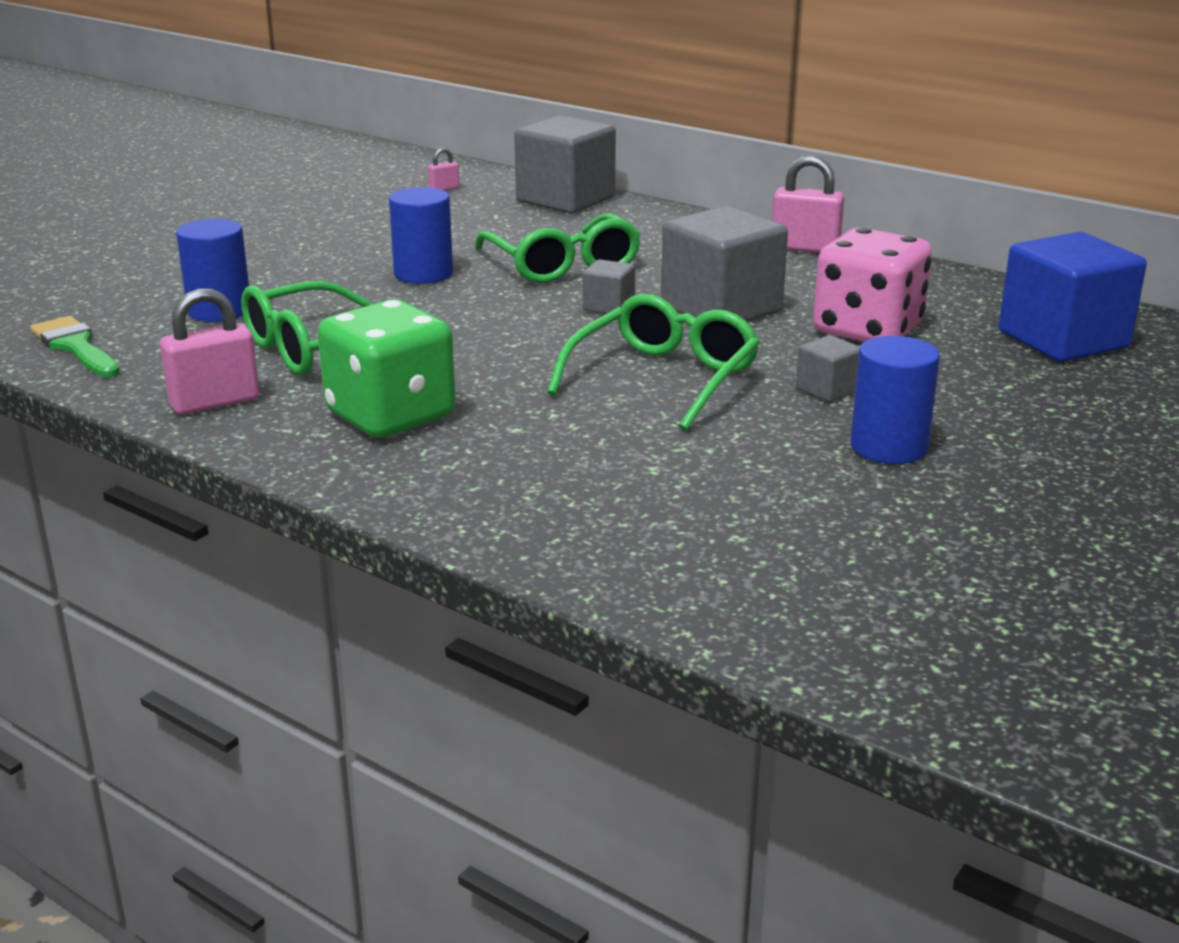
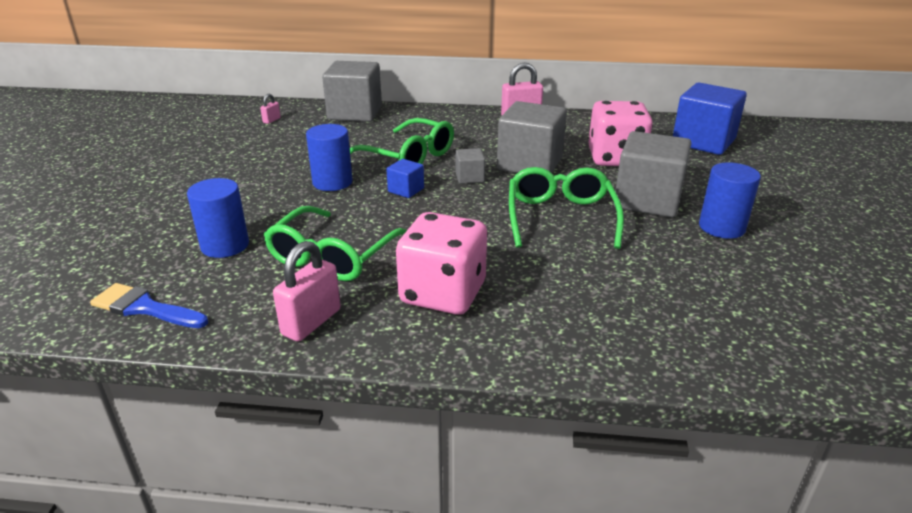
camera: 30 degrees left, 5 degrees up
(75, 346) = (144, 308): green brush -> blue brush
(390, 416) = (443, 293): green dice -> pink dice
(502, 302) = (406, 190): none -> blue cube
(827, 389) = (647, 200): grey cube -> grey cube, size x2.16

